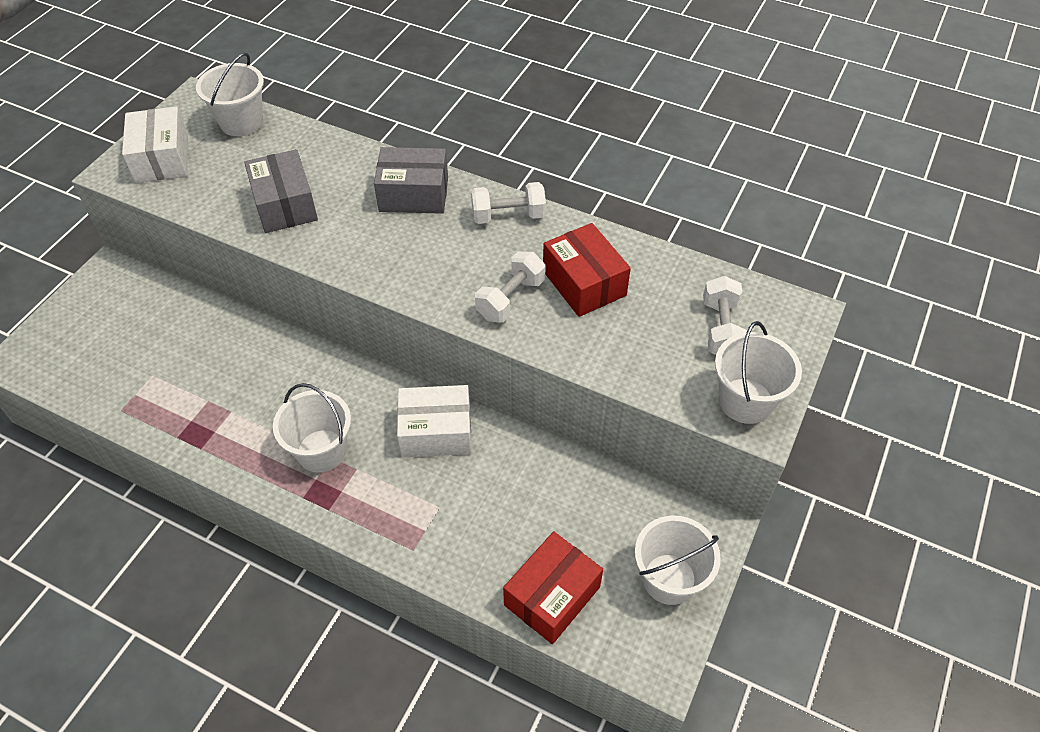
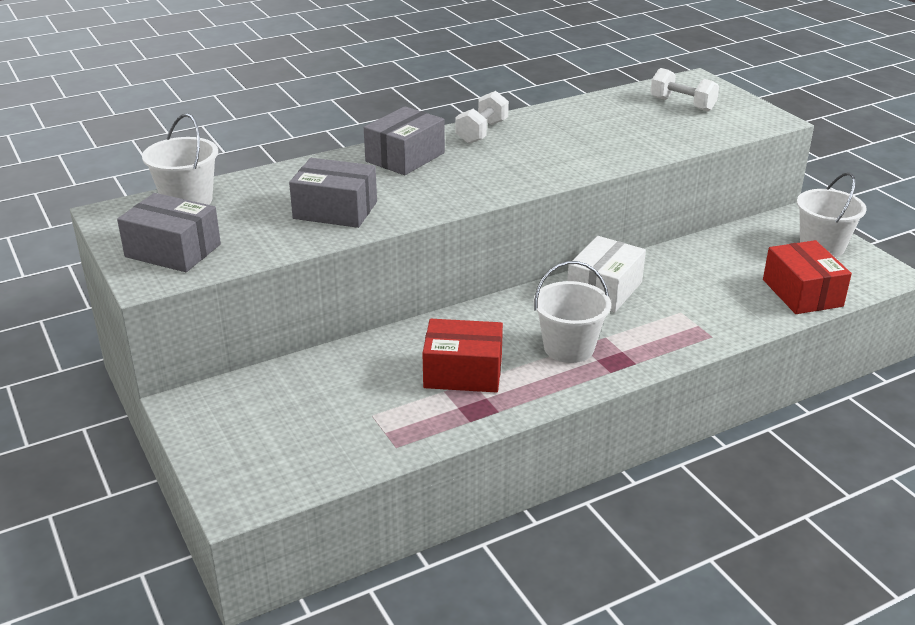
camera: 55 degrees left, 20 degrees down
(162, 159) = (173, 250): white box -> grey box
(510, 299) = (570, 156): white dumbbell -> none
(584, 283) = (587, 129): red box -> red box (463, 372)
(745, 401) = (751, 117): white bucket -> none

